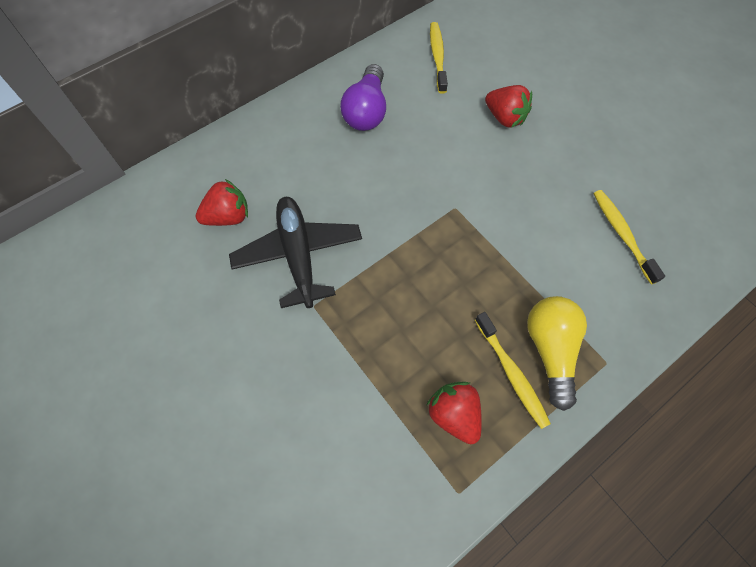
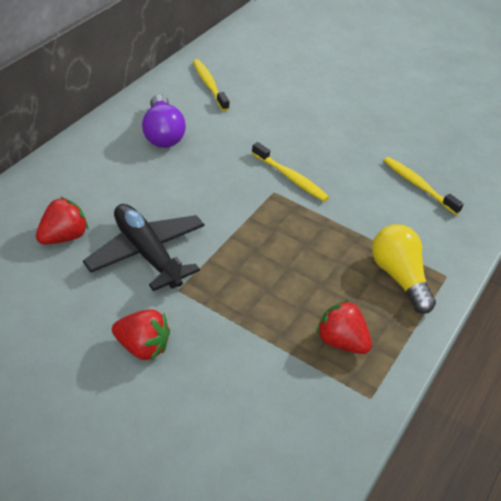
camera: 25 degrees left, 20 degrees down
(505, 118) = (287, 120): red strawberry -> red strawberry (142, 347)
(511, 373) = (375, 300): yellow toothbrush -> yellow toothbrush (290, 178)

